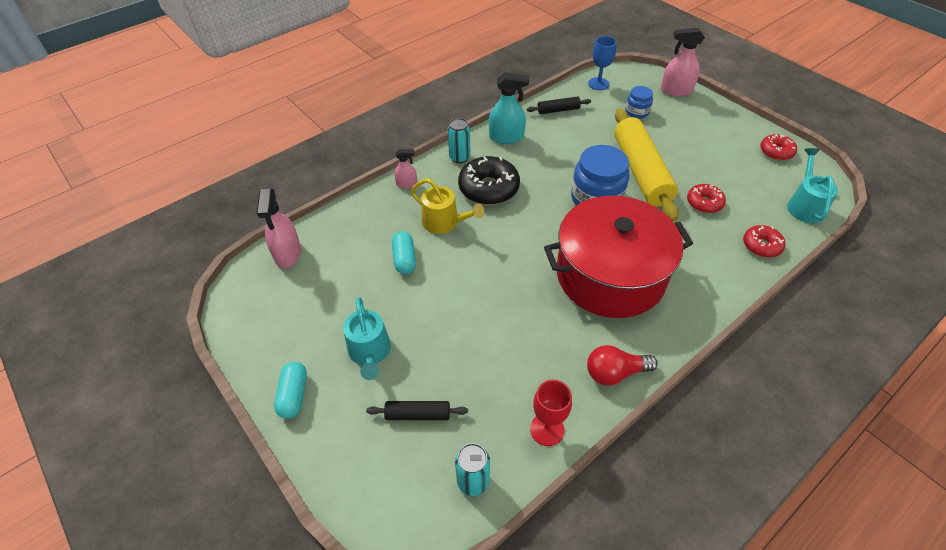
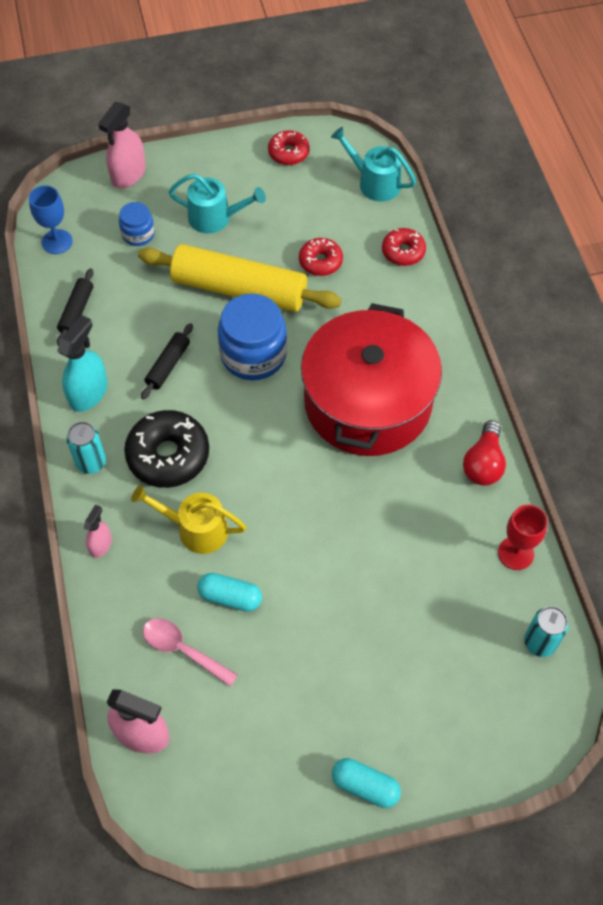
camera: 65 degrees left, 10 degrees up
(354, 250) = (183, 650): none -> pink spoon
(370, 352) = (347, 685): turquoise watering can -> turquoise watering can (215, 218)
(418, 414) = (447, 664): black rolling pin -> black rolling pin (168, 365)
(444, 222) = (196, 529): yellow watering can -> yellow watering can turned 135 degrees counterclockwise

